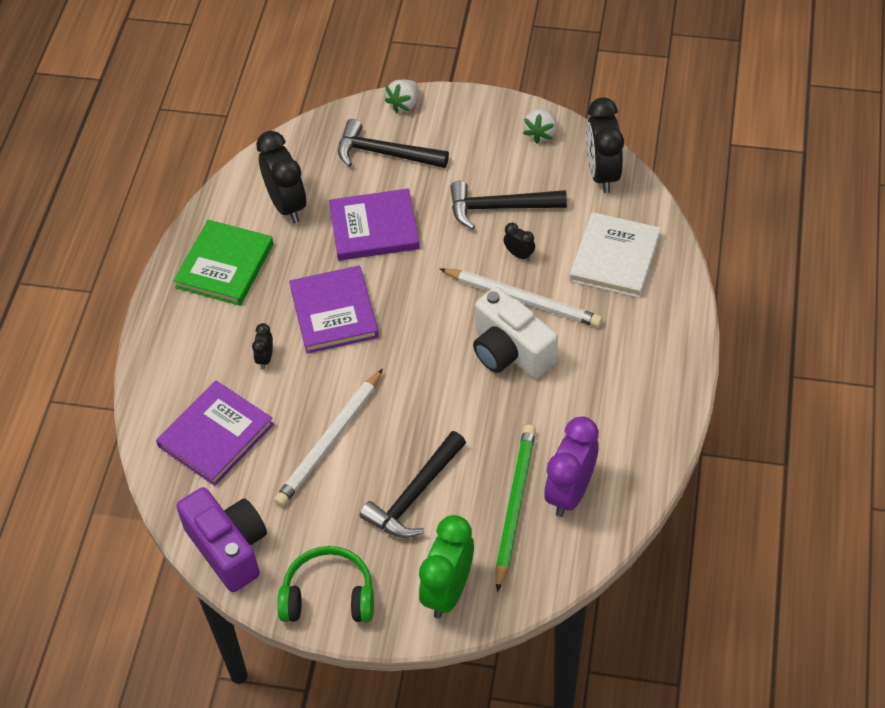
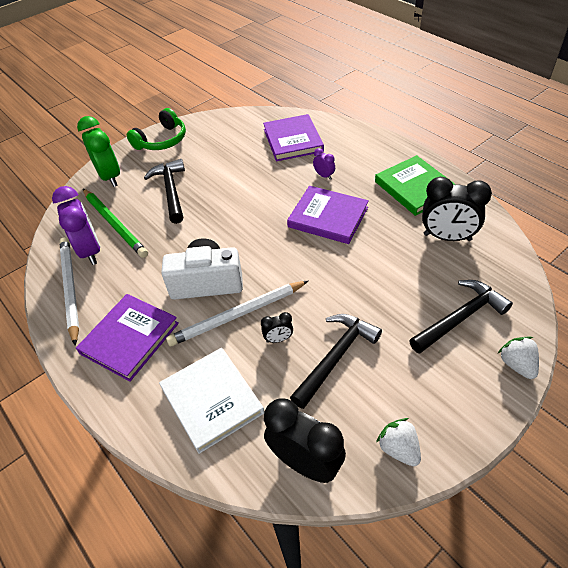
camera: 130 degrees right, 5 degrees down
(229, 548) = (225, 122): purple camera -> none
(265, 358) = (324, 176): black clock -> purple clock
(330, 441) = (241, 176): white pencil -> white pencil (70, 289)
(374, 228) = (383, 271): purple book -> purple book (130, 338)

